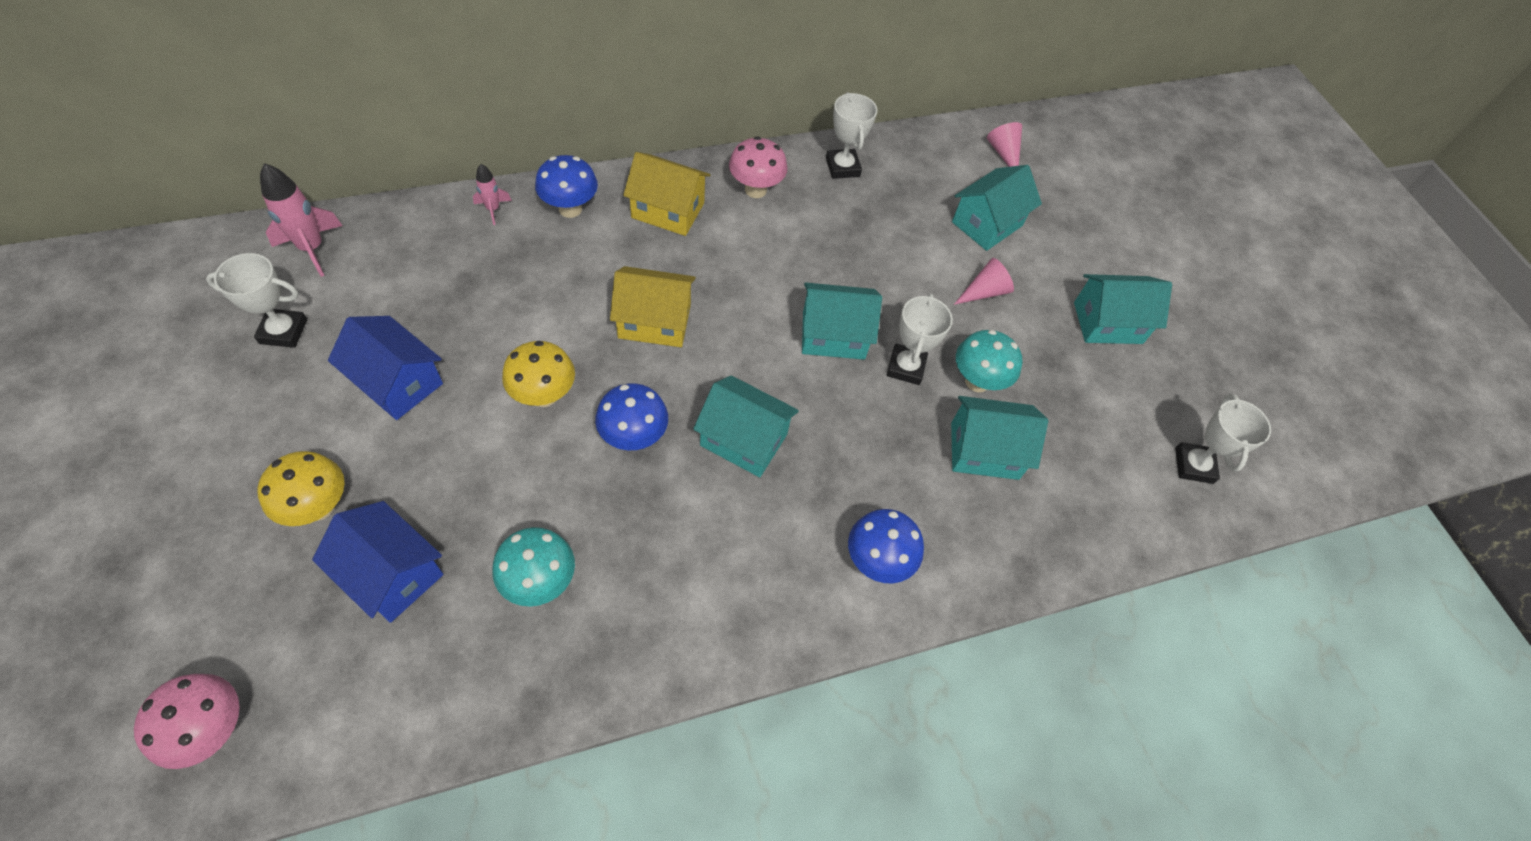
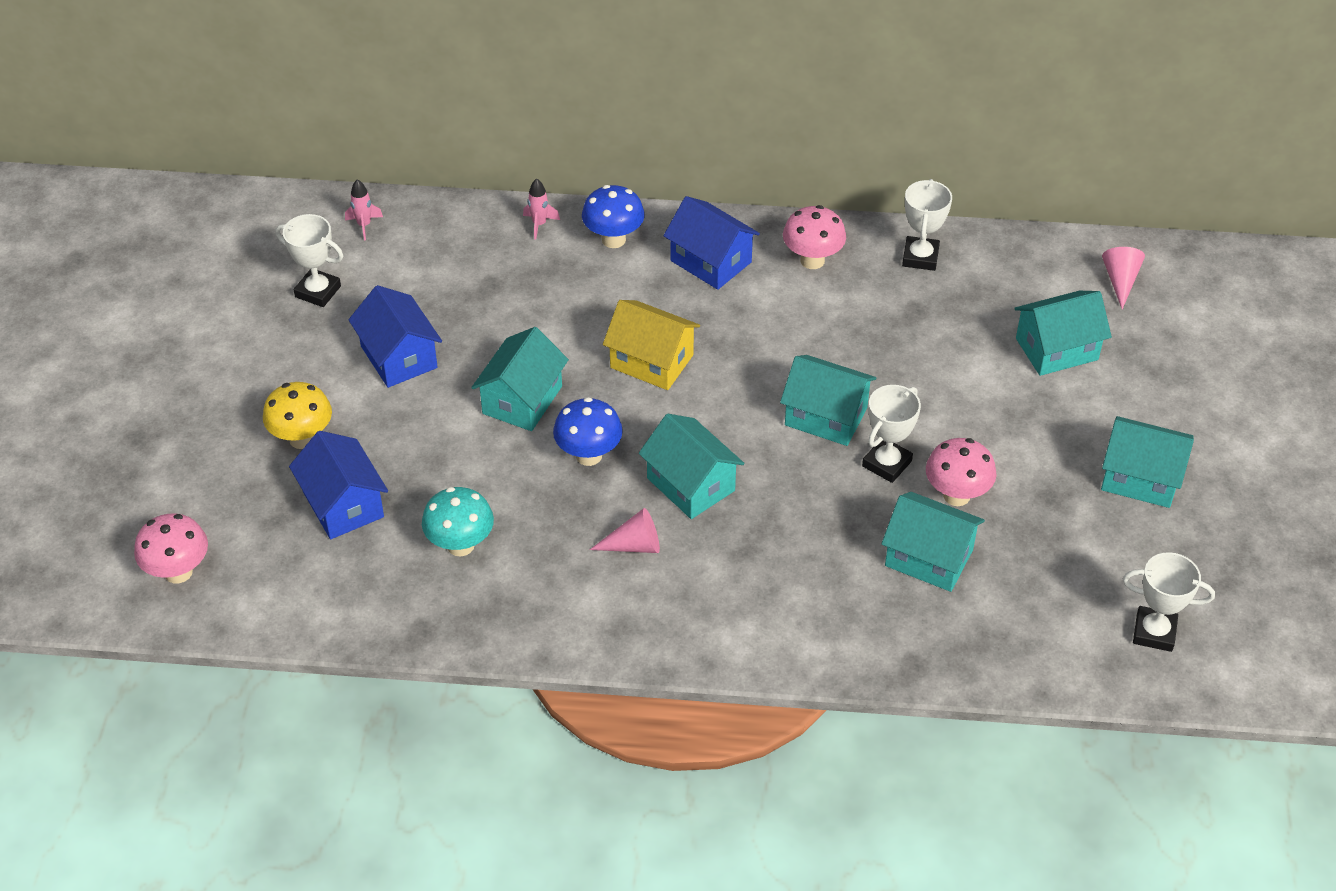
camera: 30 degrees right, 10 degrees down
(312, 248) = (364, 225): pink rocket -> pink rocket, size x0.57
(544, 395) = (522, 400): yellow mushroom -> turquoise house
(668, 210) = (711, 261): yellow house -> blue house
(877, 561) = (769, 617): blue mushroom -> none
(977, 381) = (956, 495): turquoise mushroom -> pink mushroom
(984, 292) = (1013, 415): pink cone -> pink cone (634, 545)
(1193, 465) = (1154, 632): white trophy -> white trophy turned 75 degrees clockwise

